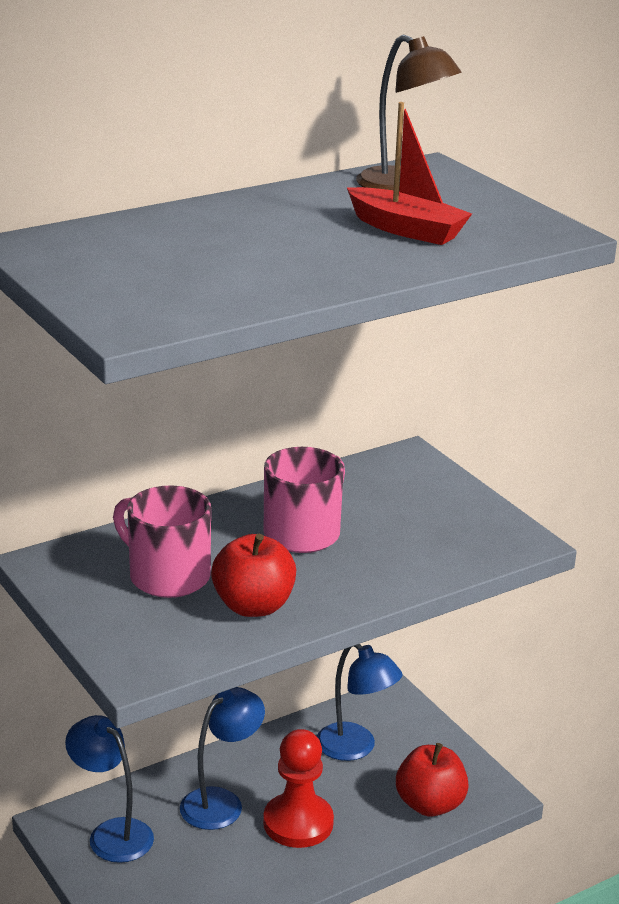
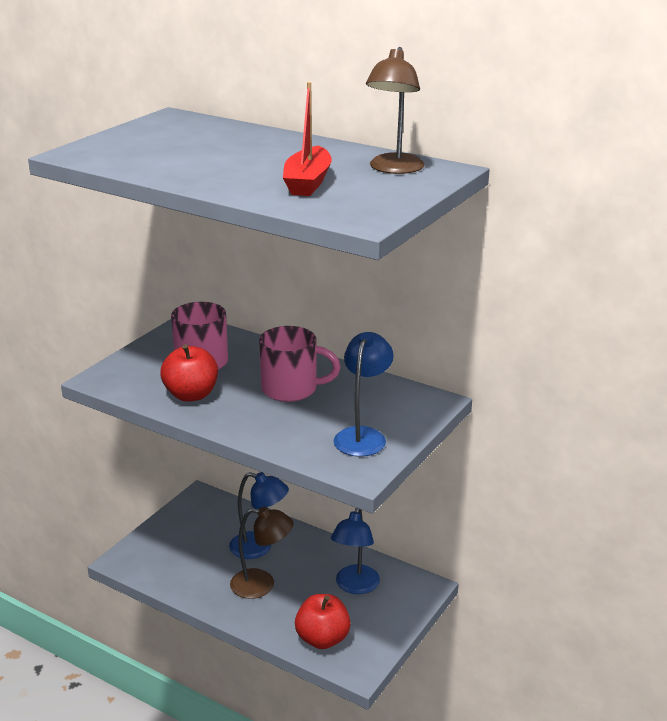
camera: 65 degrees right, 0 degrees up
(112, 833) = (204, 517): blue lamp -> blue lamp (363, 436)
(298, 823) = (262, 585): red pawn -> brown lamp

